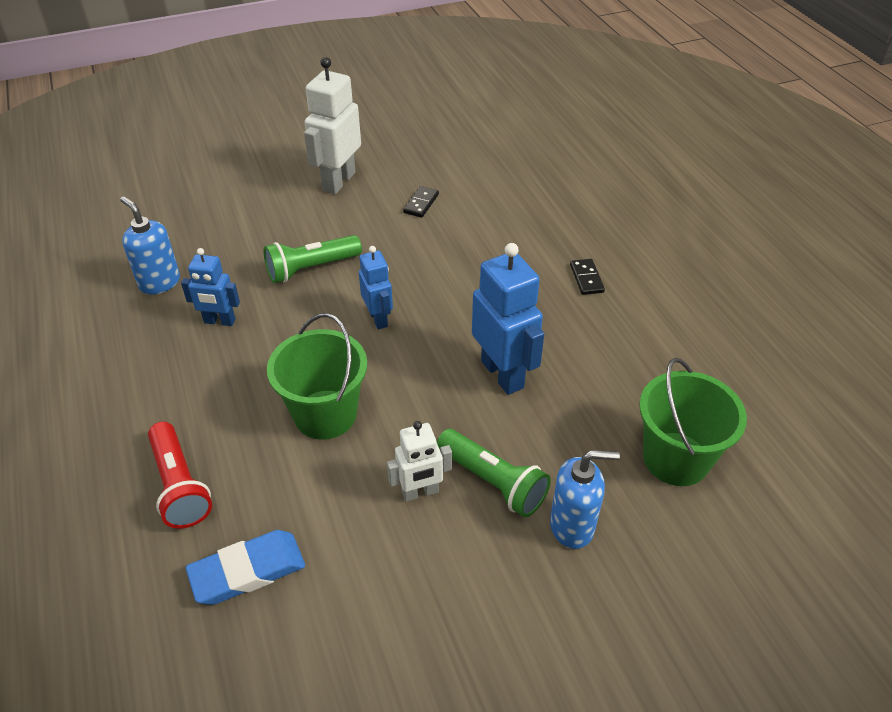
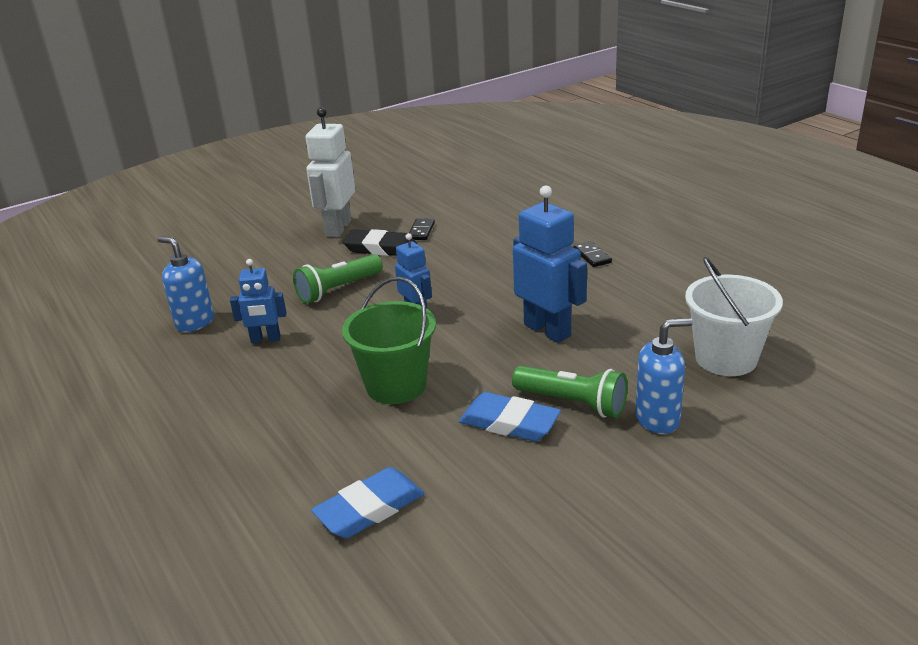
camera: 10 degrees left, 15 degrees down
(180, 486) = (276, 460): red flashlight -> none
(372, 219) = (380, 248): none -> black eraser
(420, 492) = (509, 422): white robot -> blue eraser
(676, 459) = (726, 358): green bucket -> white bucket

